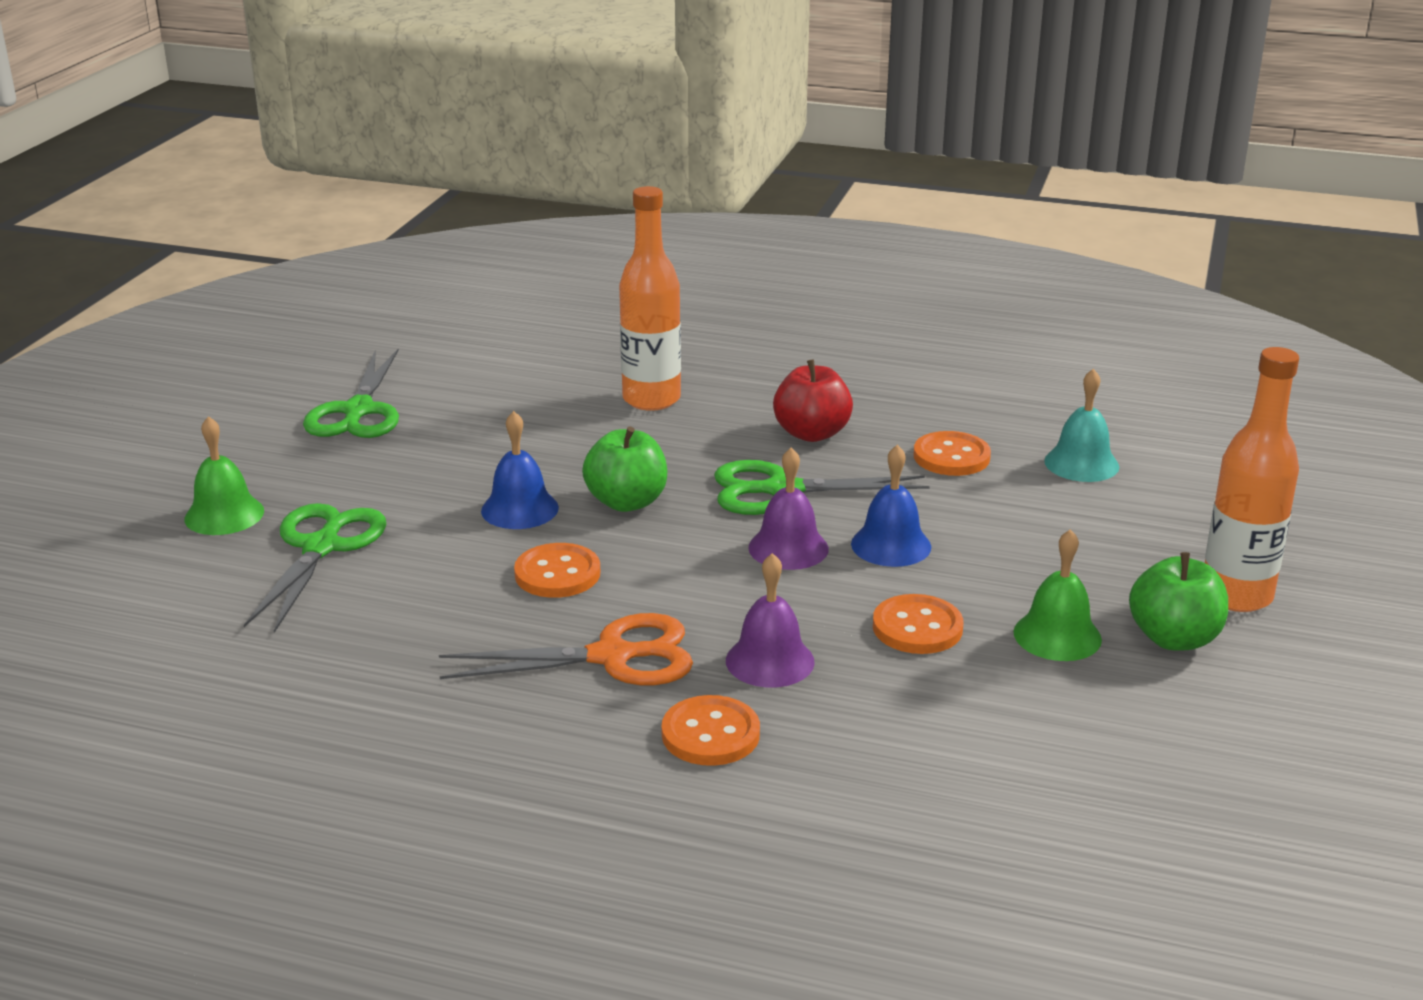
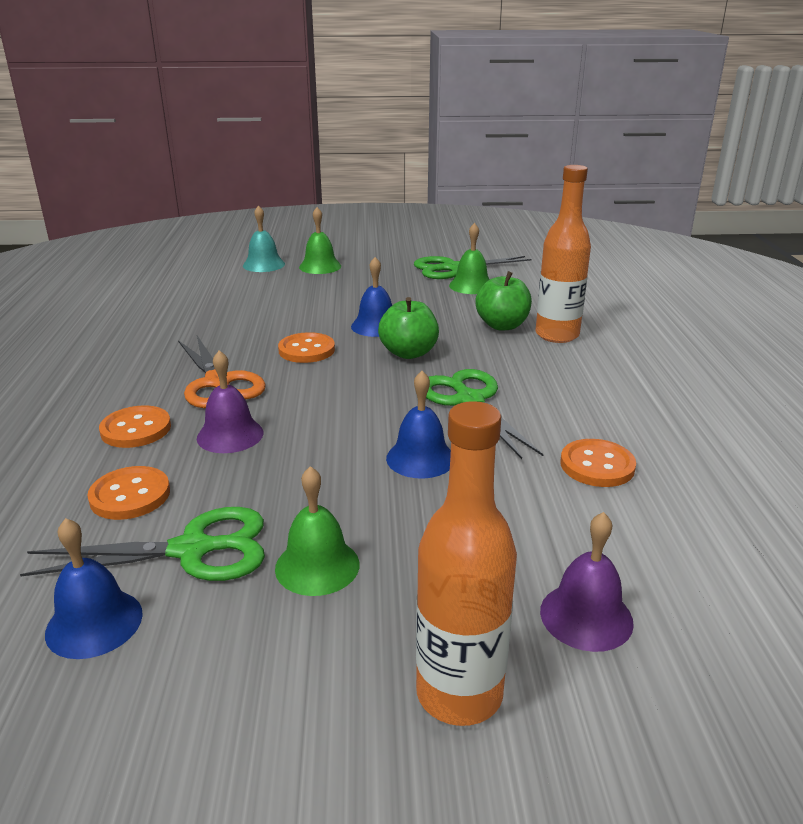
camera: 70 degrees right, 0 degrees up
(322, 547) = (301, 291): green scissors -> green scissors (192, 550)
(440, 413) = (471, 285): none -> green bell
(788, 548) = (387, 417): purple bell -> purple bell (586, 616)
(811, 433) = (570, 398): red apple -> none
(917, 628) = (299, 489): orange button -> orange button (130, 495)
(1081, 463) = (661, 543): turquoise bell -> turquoise bell (264, 265)
(1106, 774) = (94, 623): none -> blue bell
(1174, 638) = (343, 648): green apple -> green apple (502, 325)

